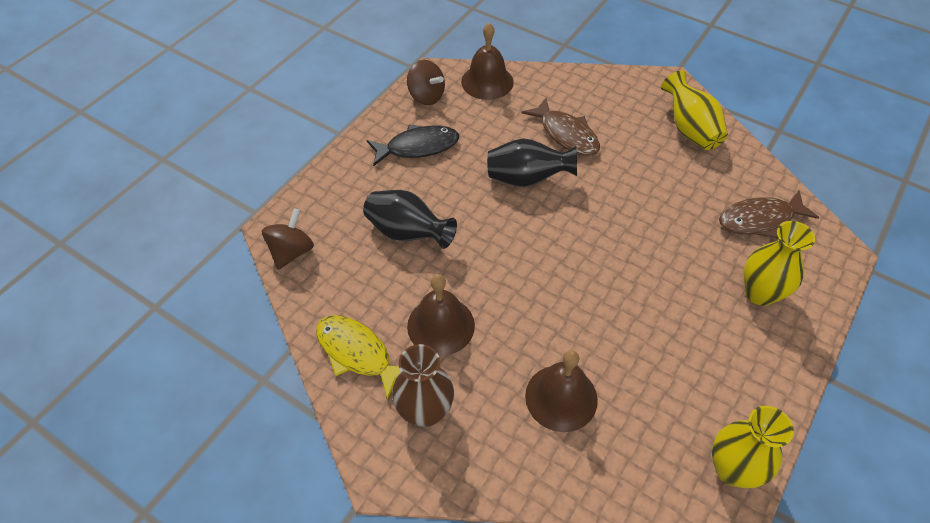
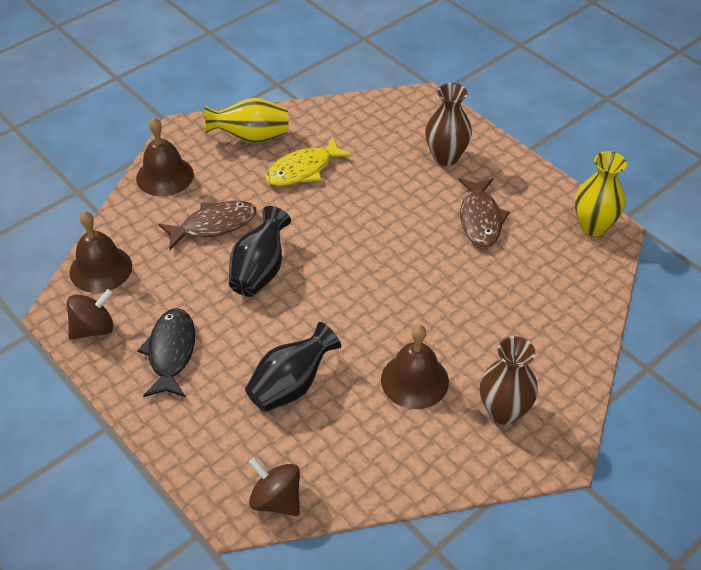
camera: 75 degrees left, 5 degrees down
(357, 353) = (427, 456): yellow fish -> yellow fish (303, 170)
(561, 397) = (511, 310): brown bell -> brown bell (165, 176)
(759, 220) = (373, 131): brown fish -> brown fish (480, 219)
(760, 293) = (446, 157): yellow vase -> brown vase

